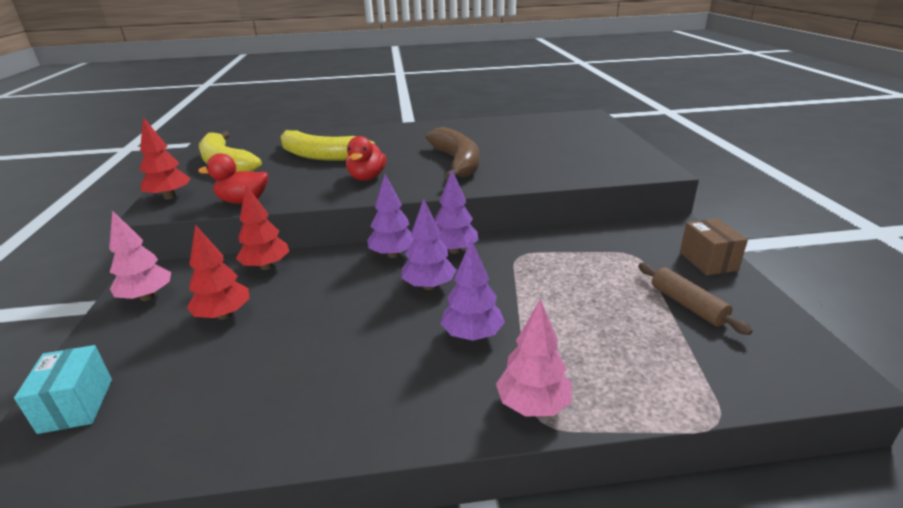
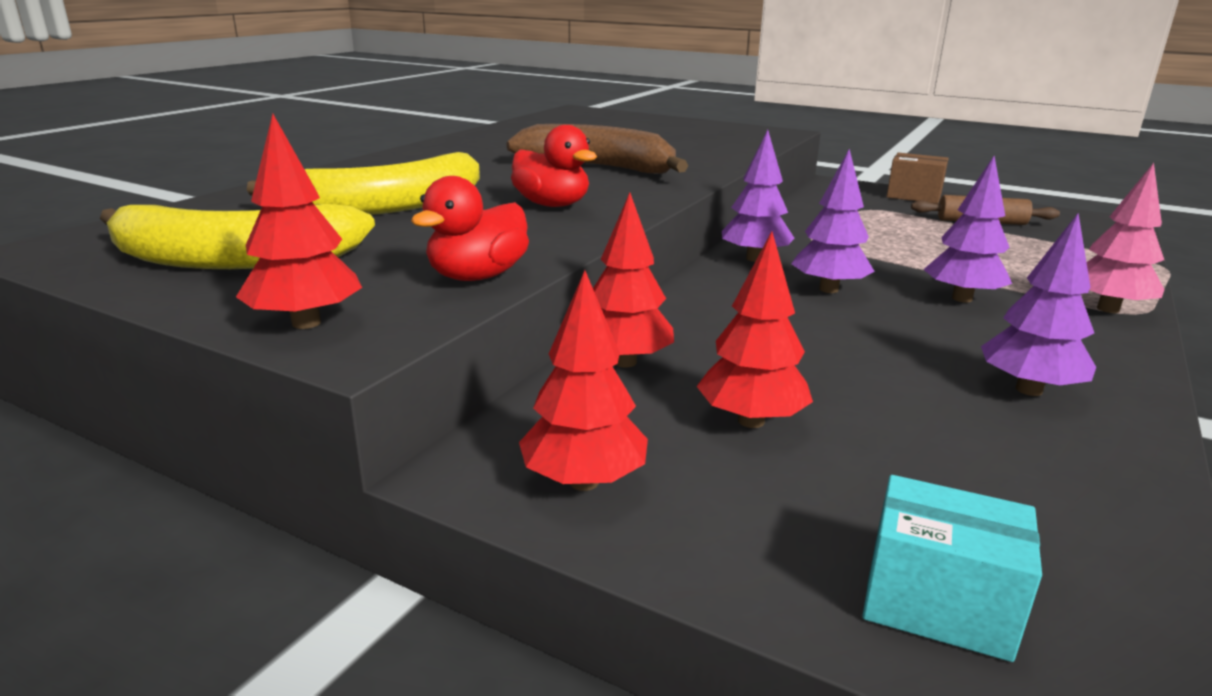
camera: 55 degrees left, 5 degrees down
(147, 297) = (584, 482): pink tree -> red tree
(393, 255) = (717, 286): purple tree -> purple tree (1029, 390)

